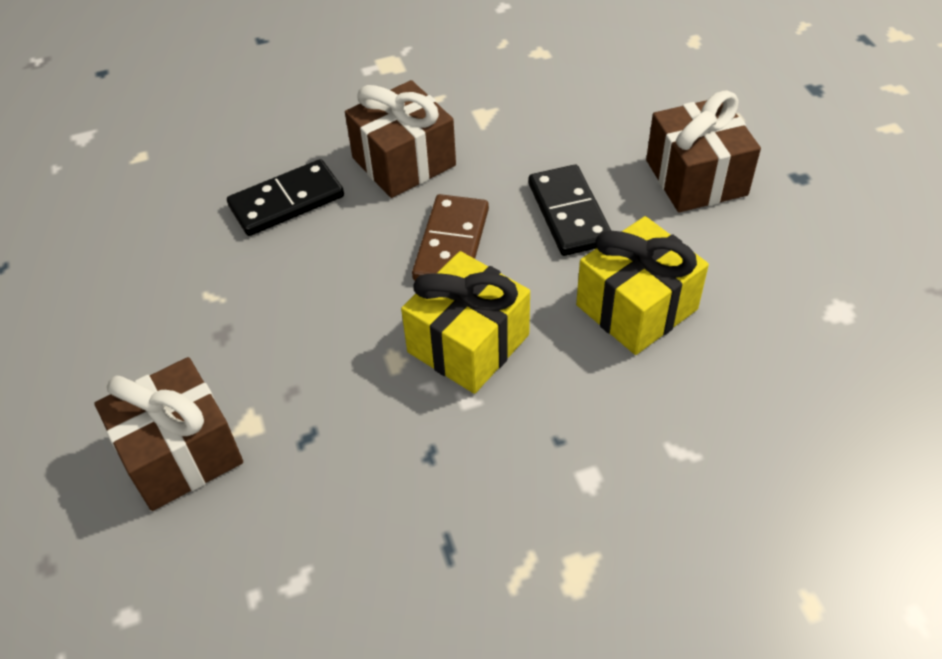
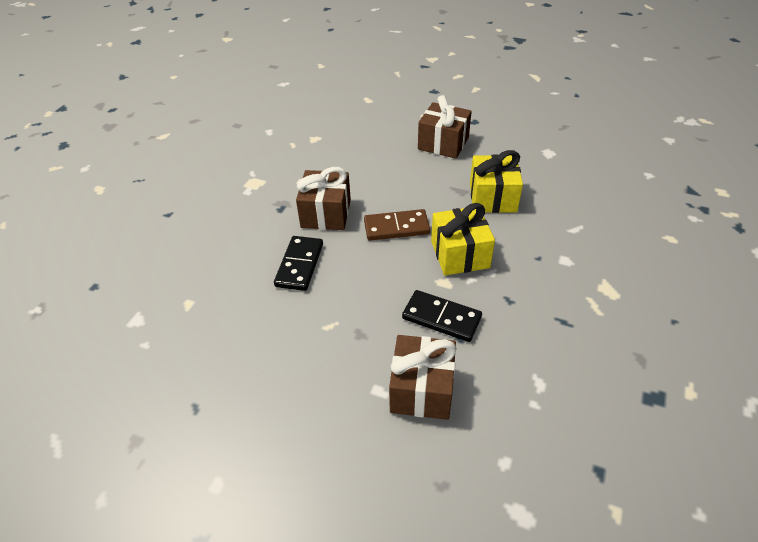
camera: 50 degrees left, 5 degrees down
(452, 244) = (396, 227): brown domino -> brown domino turned 60 degrees counterclockwise
(569, 213) = (421, 185): black domino -> black domino (441, 318)

